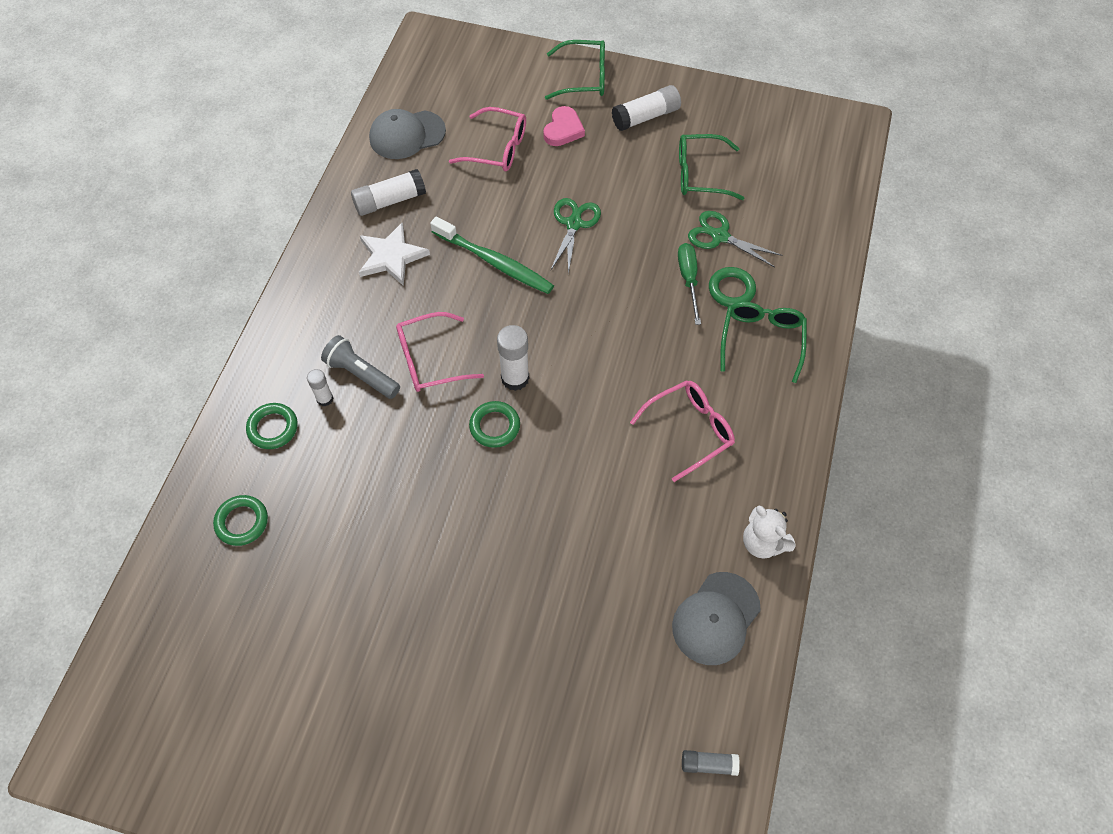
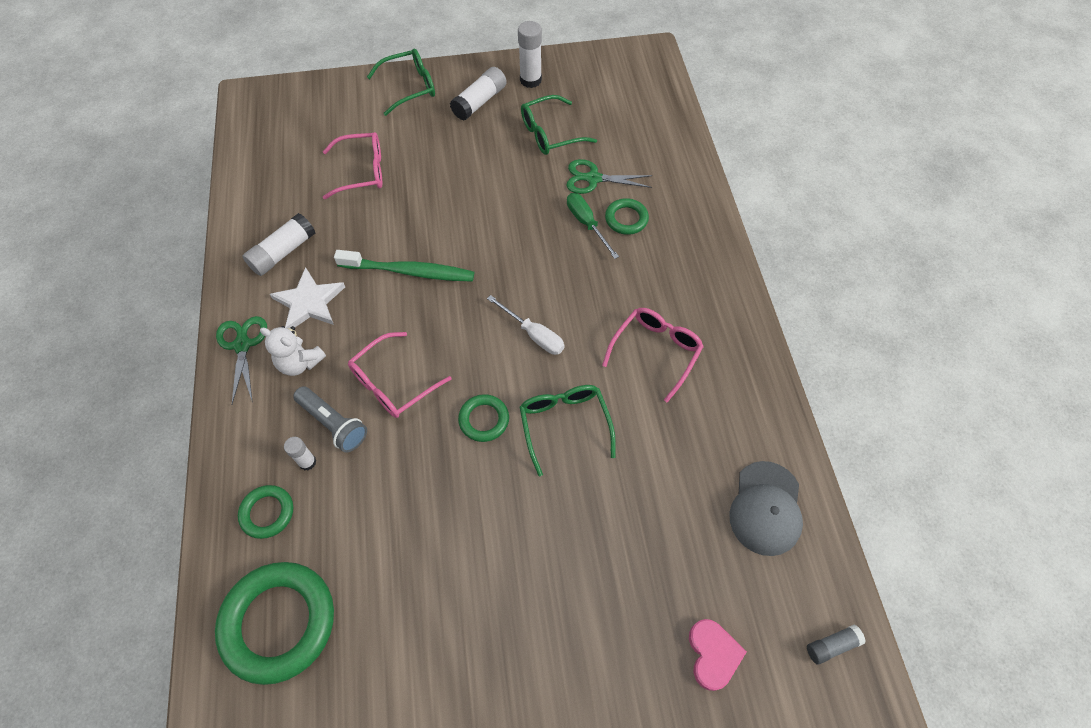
camera: 25 degrees left, 0 degrees up
(242, 522) = (279, 622): green ring -> green ring, size x1.98
(362, 375) = (333, 423): grey flashlight -> grey flashlight turned 150 degrees counterclockwise
(407, 135) = (271, 188): grey cap -> none
(515, 378) = (480, 368): white glue stick -> white glue stick (530, 80)
(563, 130) = (413, 136): pink heart -> pink heart (713, 654)
(574, 224) = (463, 212): green scissors -> green scissors (242, 345)
(580, 367) = (533, 334): none -> white screwdriver
(761, 341) = (673, 252): green glasses -> green glasses (565, 426)
(763, 542) = (767, 423): white teddy bear -> white teddy bear (300, 362)

